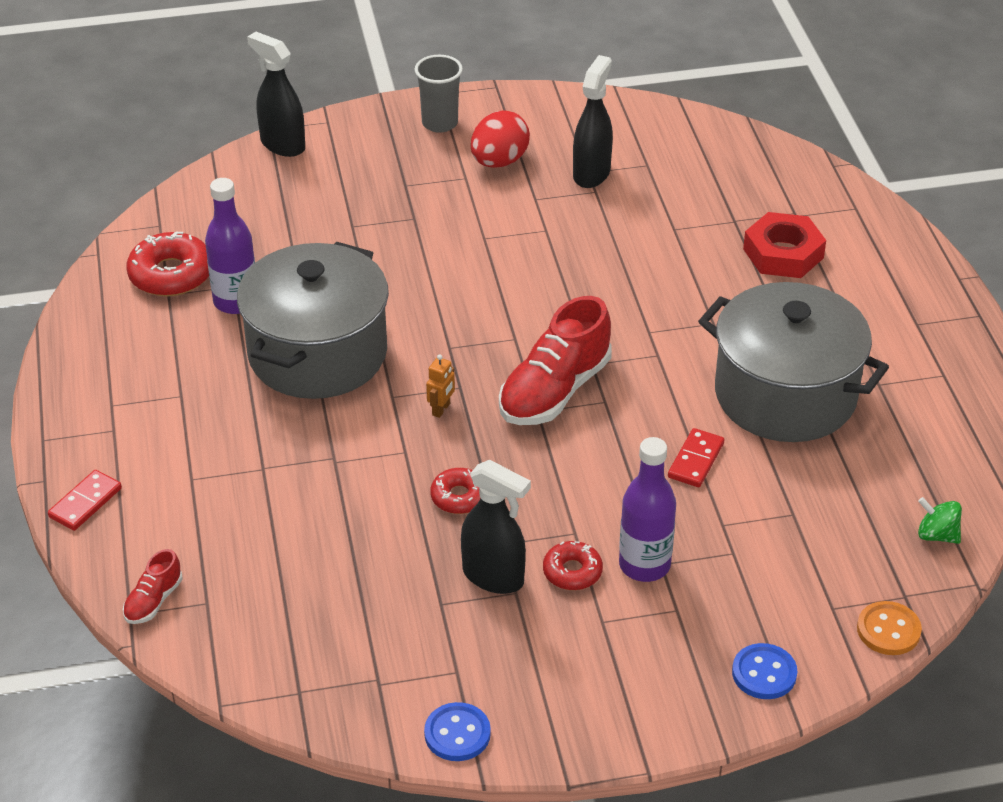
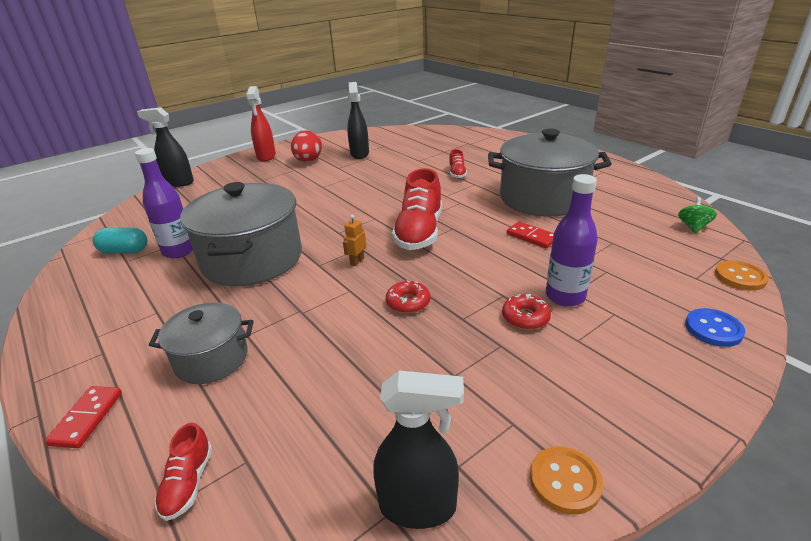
camera: 25 degrees left, 10 degrees down
(171, 274) = (124, 251): red donut -> turquoise capsule
(216, 483) = (211, 359): none -> grey pot
(440, 123) = (266, 156): grey cup -> red spray bottle
(441, 409) = (357, 261): orange robot -> orange robot turned 150 degrees counterclockwise
(457, 734) = (565, 481): blue button -> orange button
(493, 577) = (476, 341): black spray bottle -> black spray bottle (418, 506)
(695, 460) = (531, 237): red domino -> red domino turned 45 degrees counterclockwise
(707, 287) = (457, 173): none -> red shoe
(783, 253) = (479, 155): red nut -> none
(937, 535) = (693, 227): green spinning top -> green spinning top turned 105 degrees clockwise

